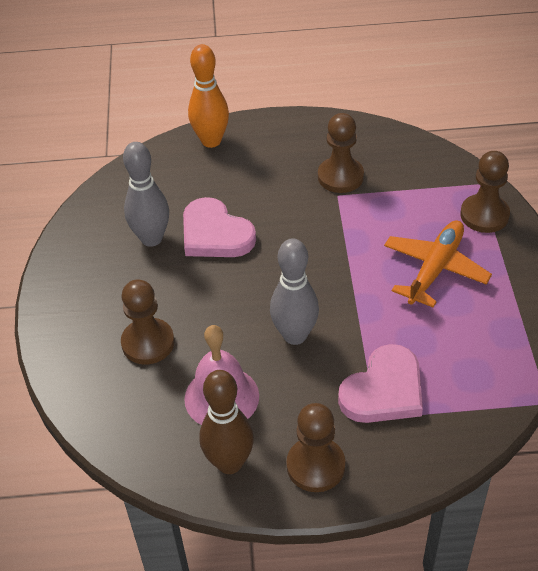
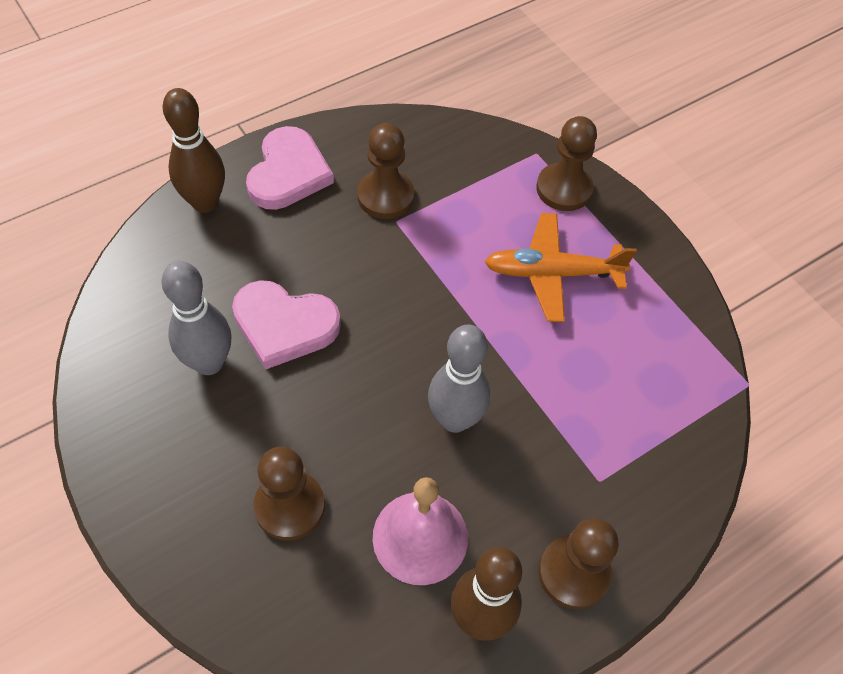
camera: 35 degrees left, 10 degrees up
(211, 141) = (205, 202): orange bowling pin -> brown bowling pin
(384, 390) = (588, 444): pink heart -> pink heart (288, 173)
(435, 269) = (552, 273): orange plane -> orange plane turned 90 degrees counterclockwise

